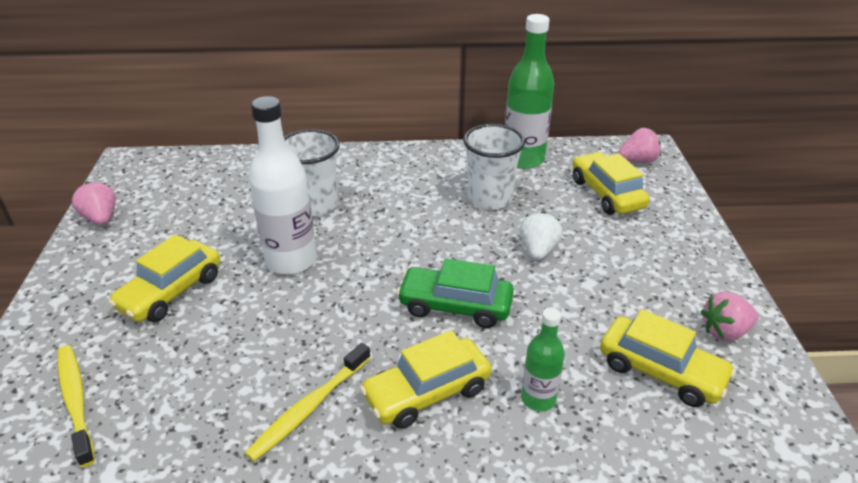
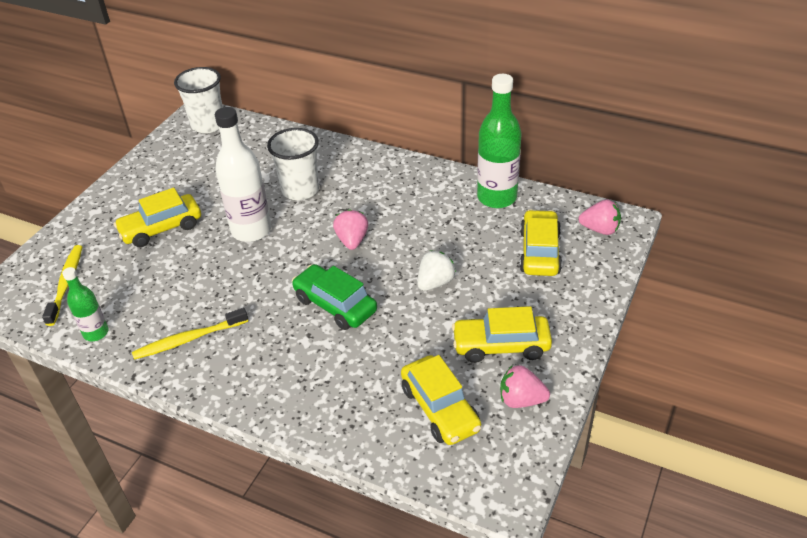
camera: 30 degrees right, 5 degrees up
(101, 218) = (153, 157): pink strawberry -> pink strawberry (352, 240)
(427, 392) = (266, 358): yellow car -> yellow car (501, 346)
(490, 198) = (436, 226): white cup -> white cup (208, 125)
(538, 398) = (335, 392): green bottle -> green bottle (96, 333)

